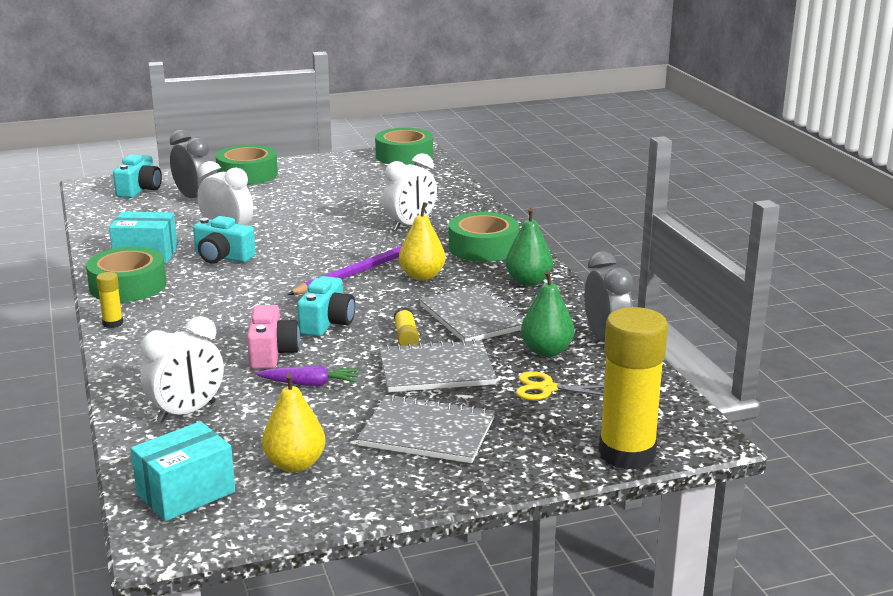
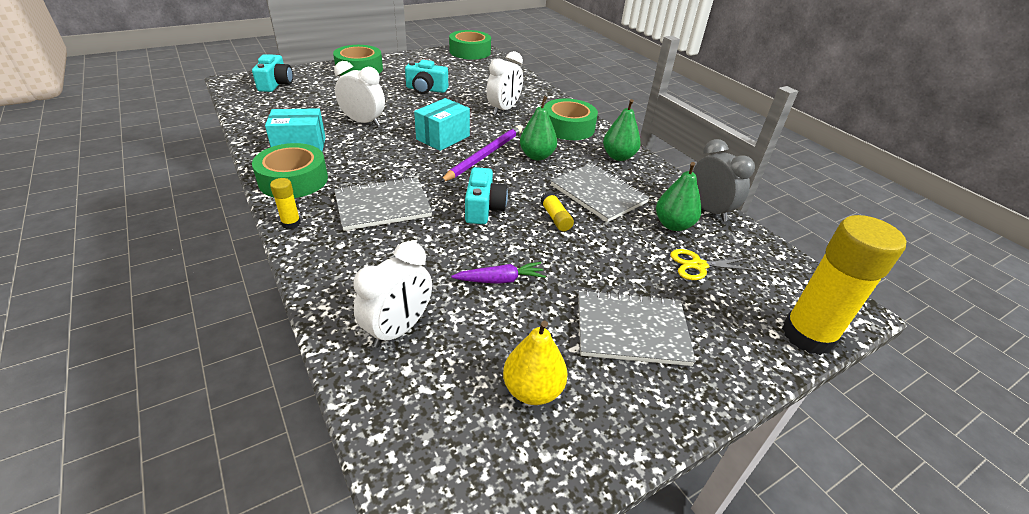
camera: 15 degrees left, 15 degrees up
(186, 493) = (438, 452): turquoise box -> turquoise box (443, 138)
(194, 198) = (324, 91): grey clock -> none
(222, 257) = (368, 146): turquoise camera -> turquoise camera (426, 89)
(271, 353) = (450, 246): pink camera -> none
(422, 276) = (537, 156): yellow pear -> green pear
(436, 370) = (599, 253): grey notebook -> grey notebook (383, 205)

